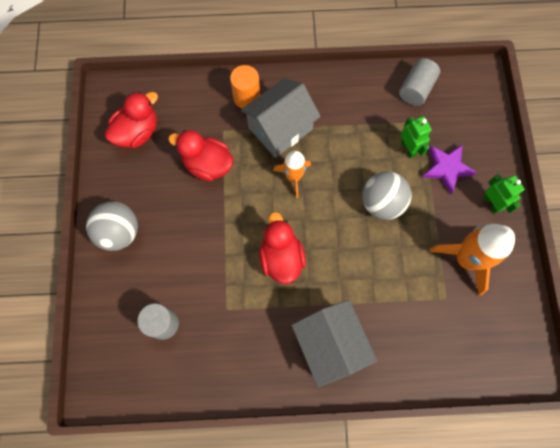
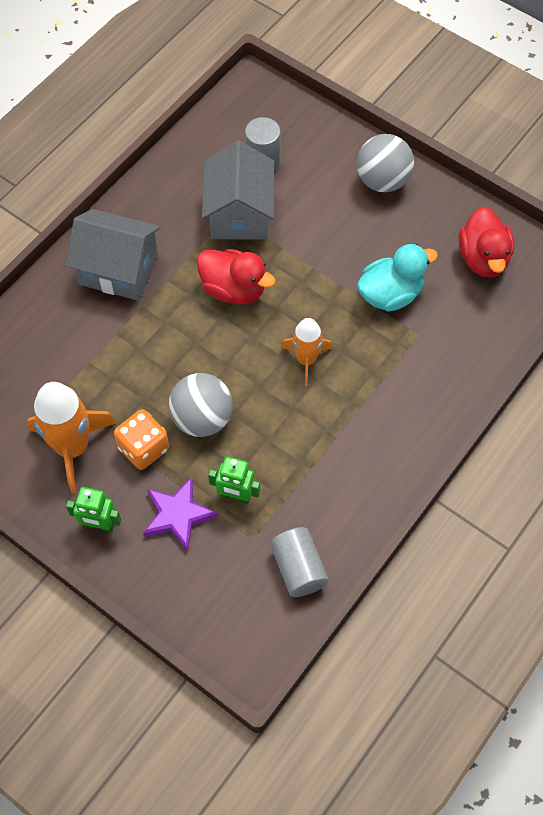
camera: 130 degrees right, 10 degrees down
(207, 164) = (390, 294): red duck -> turquoise duck
(246, 97) = (440, 384): orange cylinder -> none
(280, 128) = (373, 388): grey house -> grey house (239, 213)
(429, 219) = (143, 448): none -> orange dice

